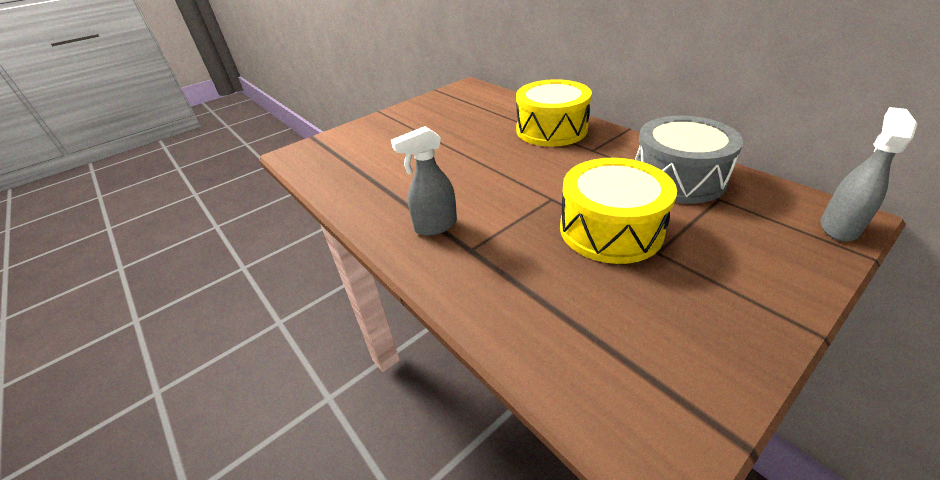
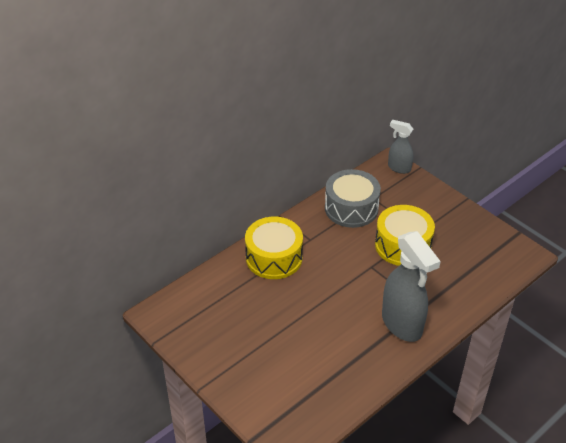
camera: 95 degrees left, 5 degrees up
(435, 226) = (402, 324): grey spray bottle -> grey spray bottle, size x1.81

